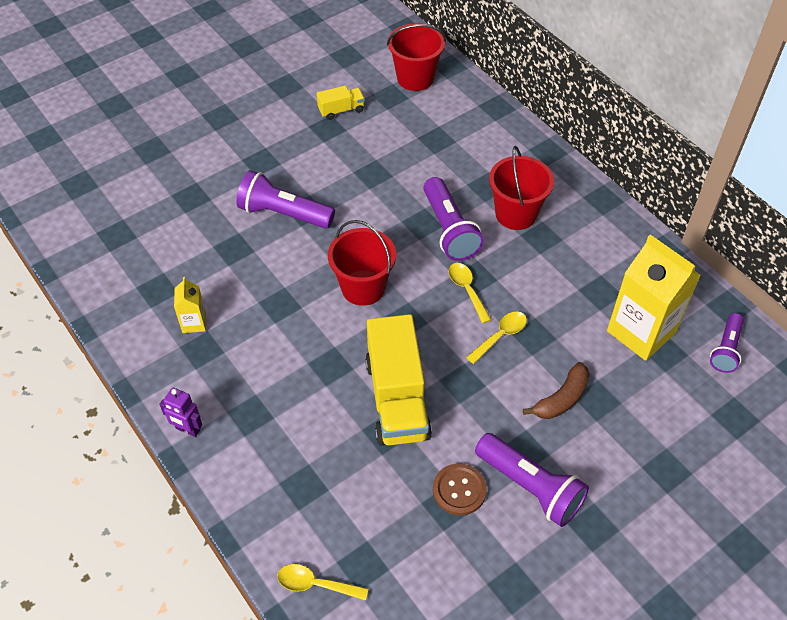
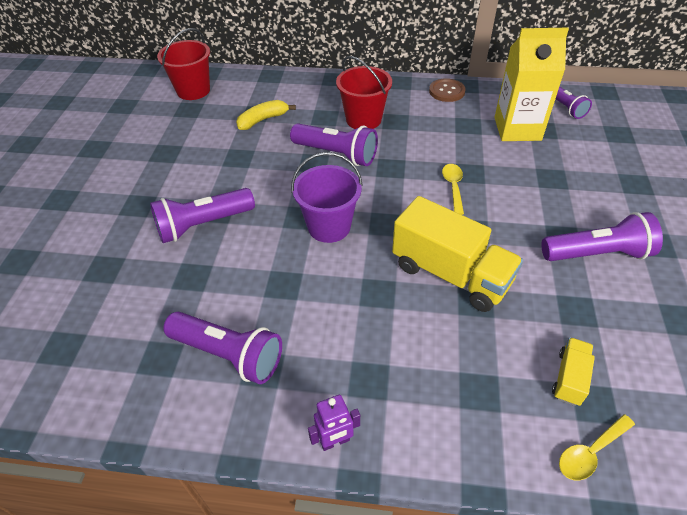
camera: 45 degrees left, 5 degrees down
(194, 322) = (229, 355): yellow carton -> purple flashlight
(341, 110) = (162, 137): yellow truck -> yellow truck (569, 378)
(363, 287) = (329, 226): red bucket -> purple bucket
(434, 151) = (263, 120): none -> yellow banana
(459, 490) = (568, 293): brown button -> brown button (447, 91)
(467, 290) = (396, 178): yellow spoon -> none
(561, 399) = (535, 193): brown banana -> none

